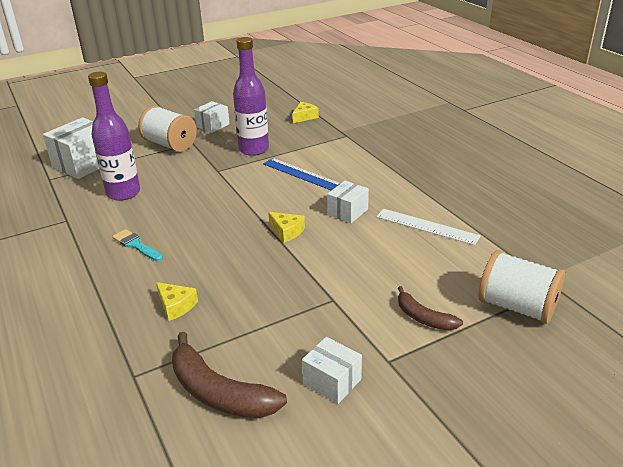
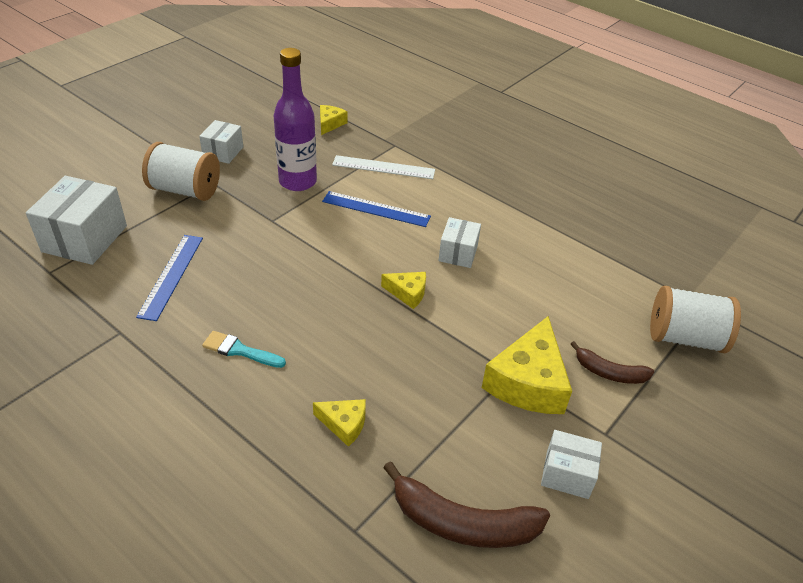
camera: 25 degrees left, 10 degrees up
(123, 193) = (171, 276): purple bottle -> blue ruler
(344, 309) = (528, 382): none -> yellow cheese
(427, 226) = (549, 256): white ruler -> white ruler (383, 167)

